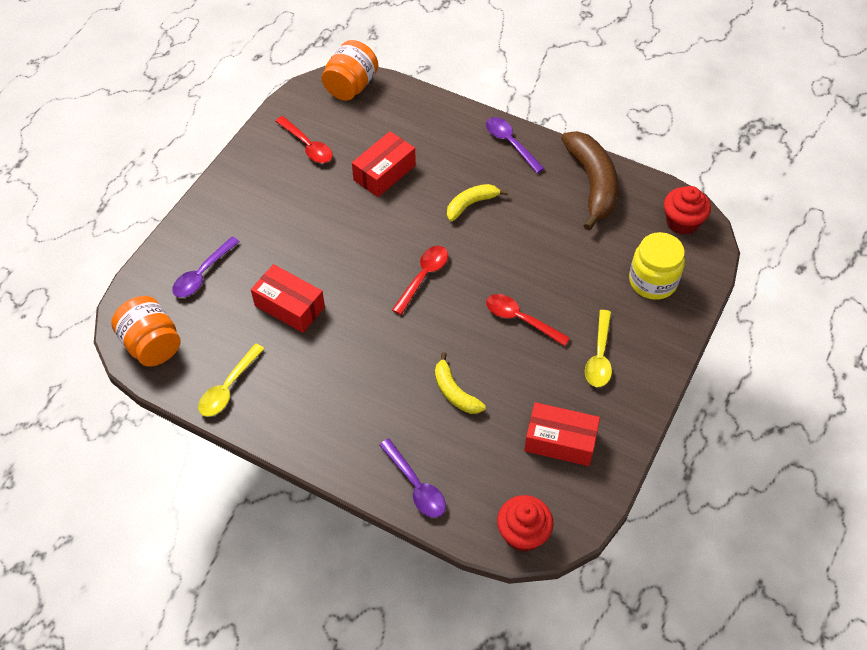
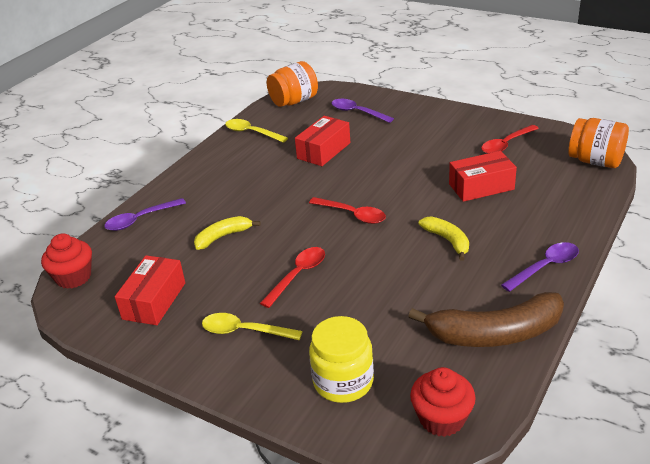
camera: 95 degrees right, 20 degrees down
(384, 173) = (481, 187): red box -> red box turned 60 degrees counterclockwise

